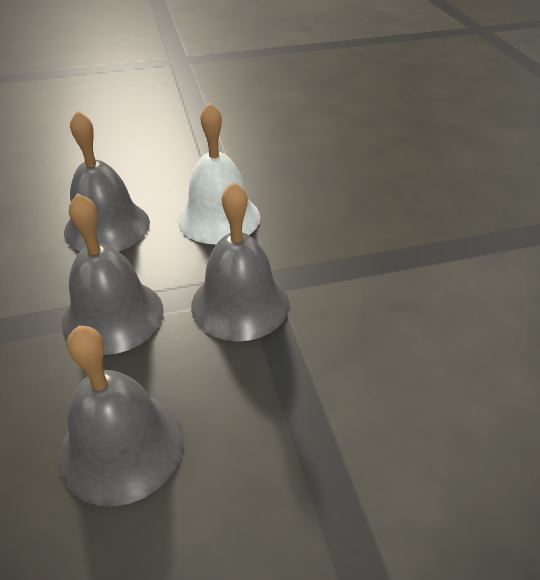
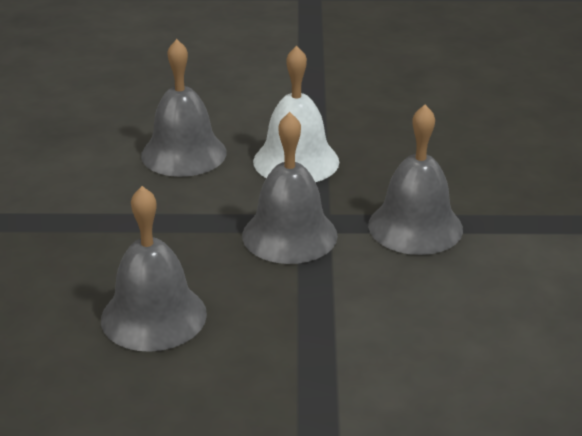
camera: 15 degrees right, 10 degrees down
(113, 315) = (170, 226): grey bell -> grey bell (415, 226)

